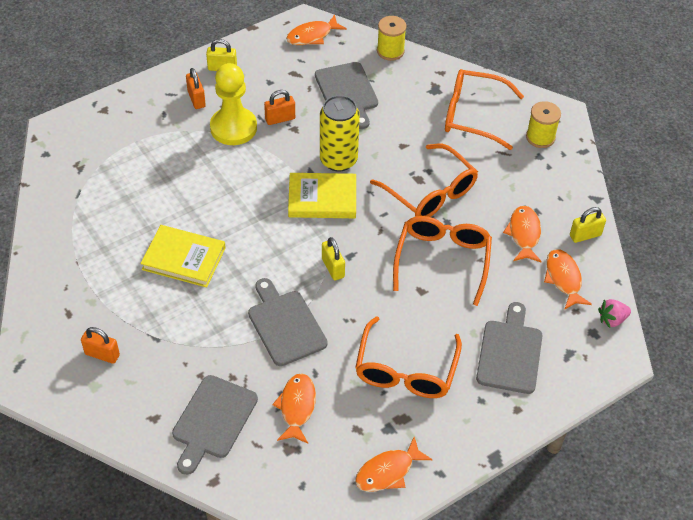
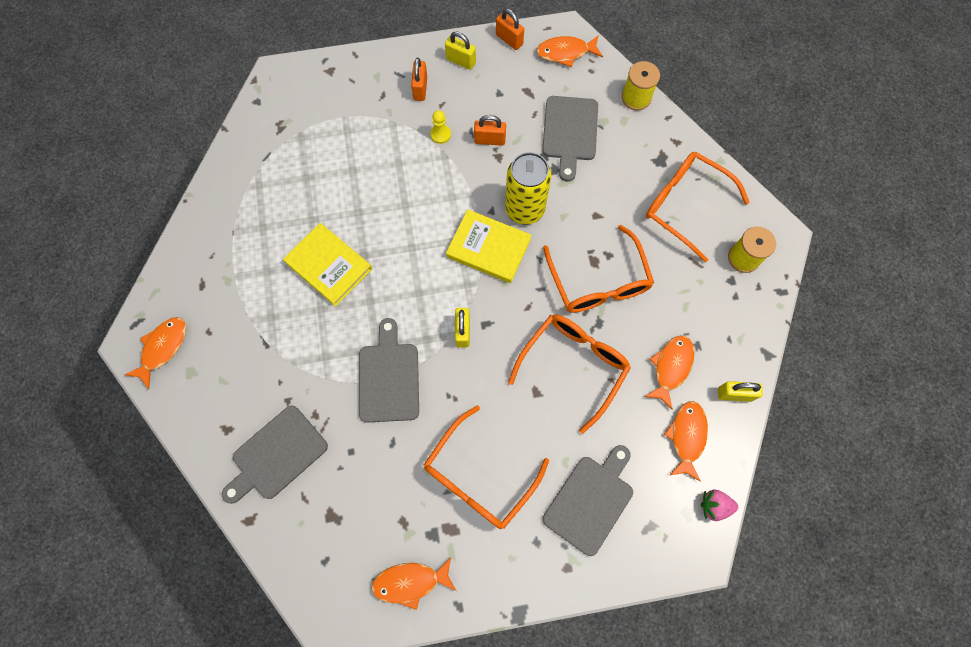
camera: 25 degrees right, 20 degrees up
(102, 354) = (211, 342): orange padlock -> orange padlock (509, 39)
(233, 128) = (440, 134): yellow pawn -> yellow pawn, size x0.42
(297, 407) = (358, 473): orange fish -> orange fish (163, 348)

